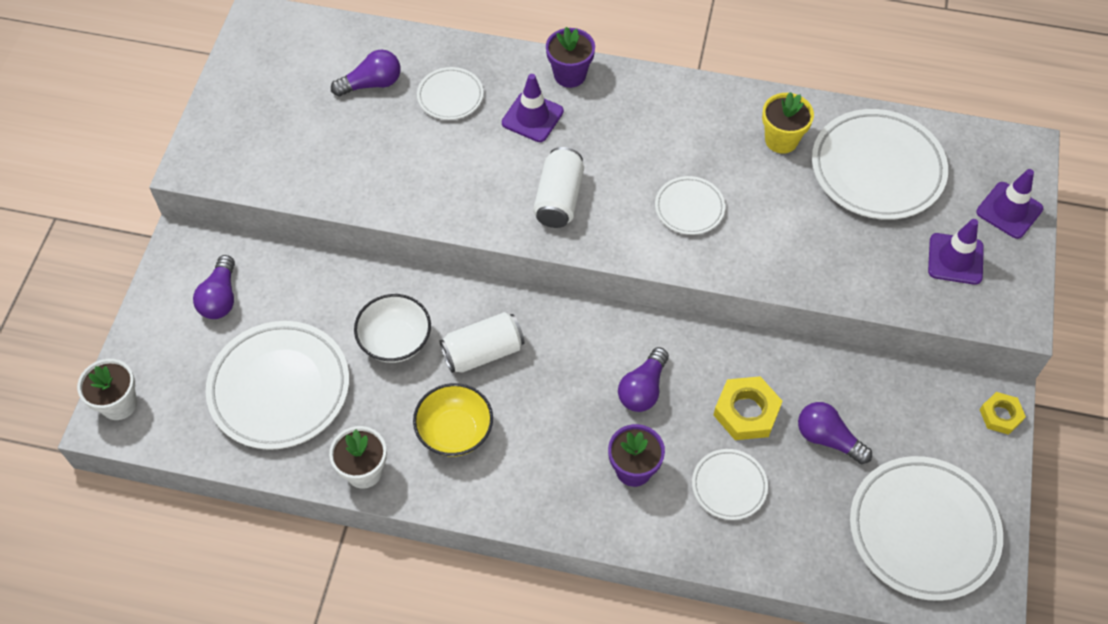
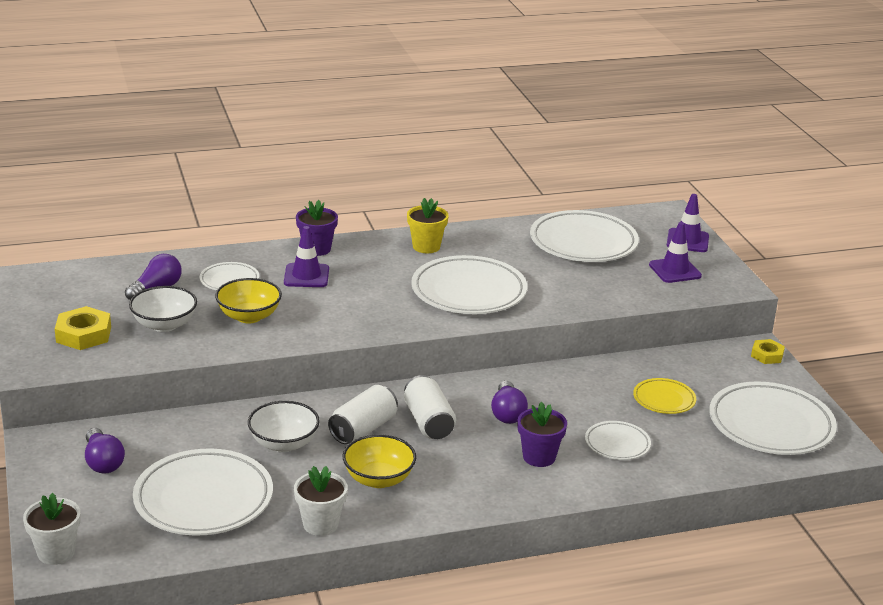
camera: 30 degrees left, 30 degrees down
(348, 145) = (164, 325): none -> white bowl
(436, 163) = (249, 316): none -> yellow bowl
(558, 199) = (365, 311): white can -> white can (428, 422)
(689, 208) = (468, 292): white plate -> white plate, size x1.95
(746, 412) = (594, 403): yellow nut -> yellow nut (83, 334)
(781, 140) = (504, 245): yellow flower pot -> yellow flower pot (426, 246)
(827, 438) = (664, 399): purple light bulb -> yellow plate

